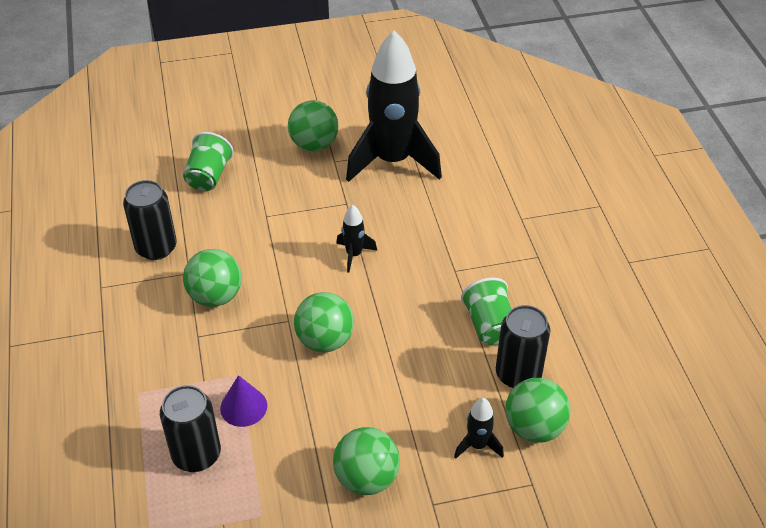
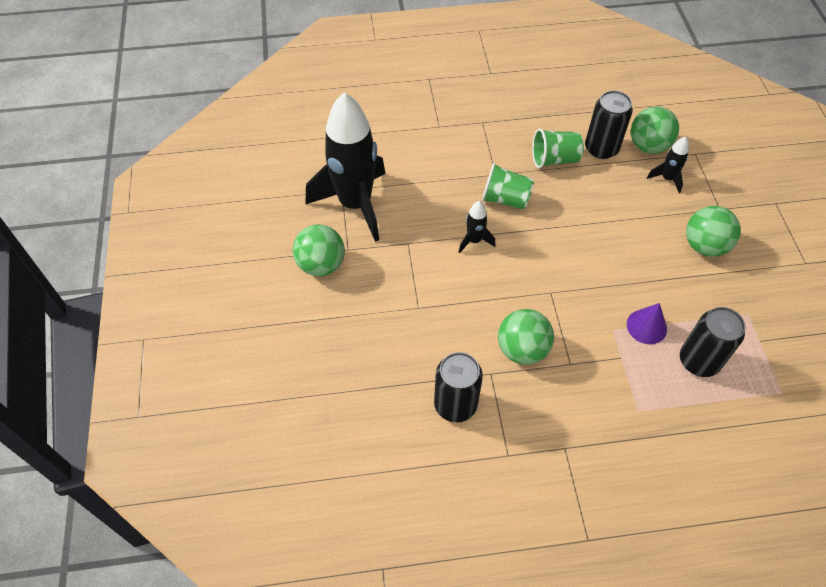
camera: 85 degrees left, 10 degrees up
(208, 176) = (354, 358): green cup -> green cup (505, 199)
(325, 340) = (573, 266): green ball -> none

